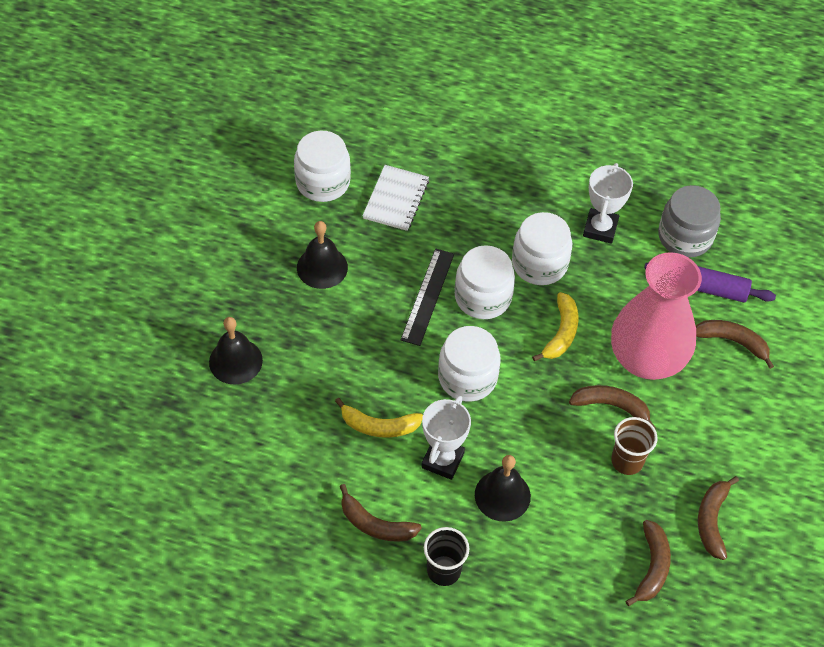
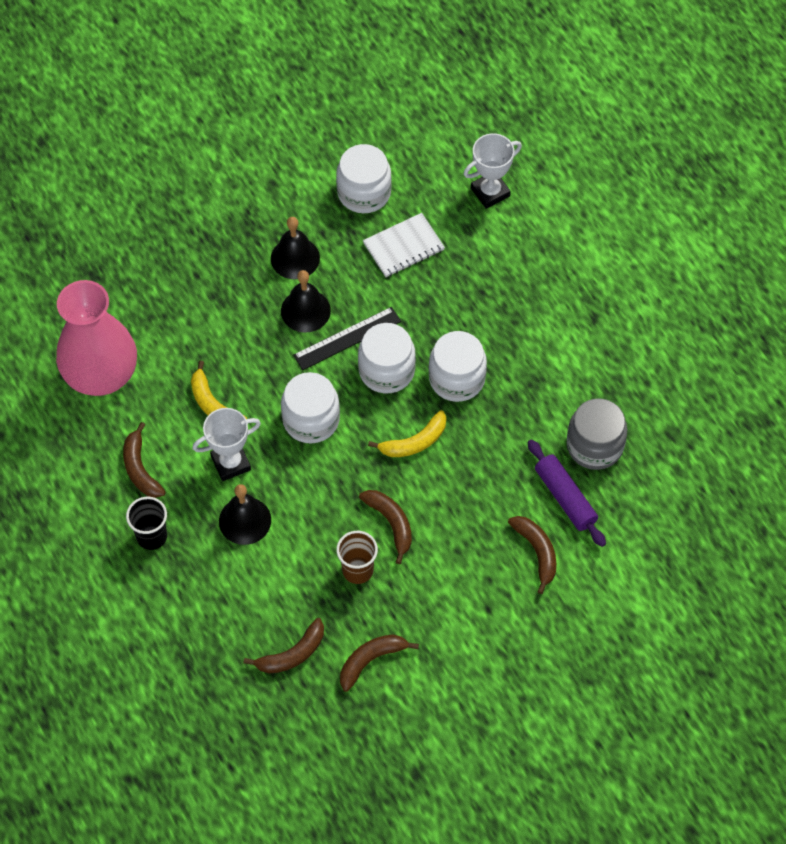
camera: 45 degrees right, 5 degrees up
(235, 361) = (165, 280): black bell -> black bell (305, 310)
(600, 228) = (534, 388): white trophy -> white trophy (490, 192)
(646, 358) = (456, 511): pink vase -> pink vase (101, 374)

